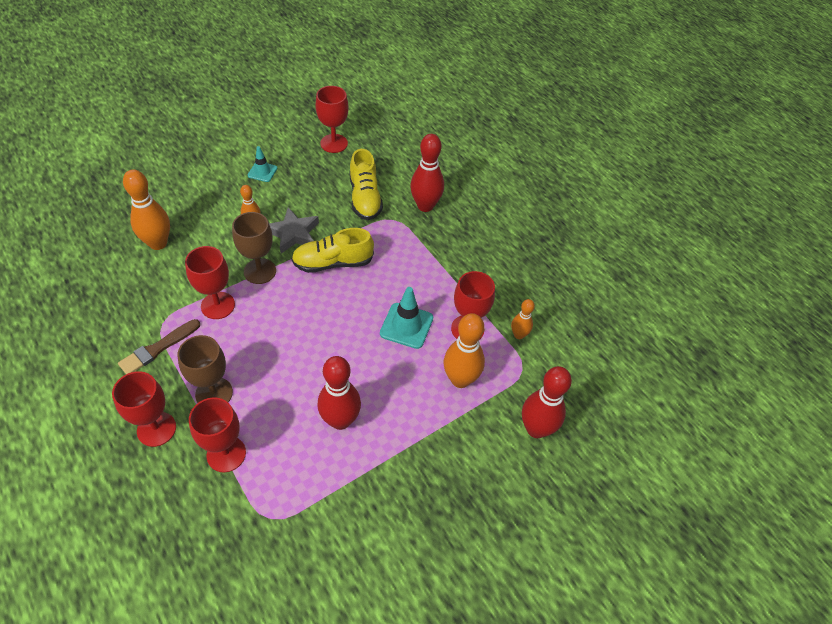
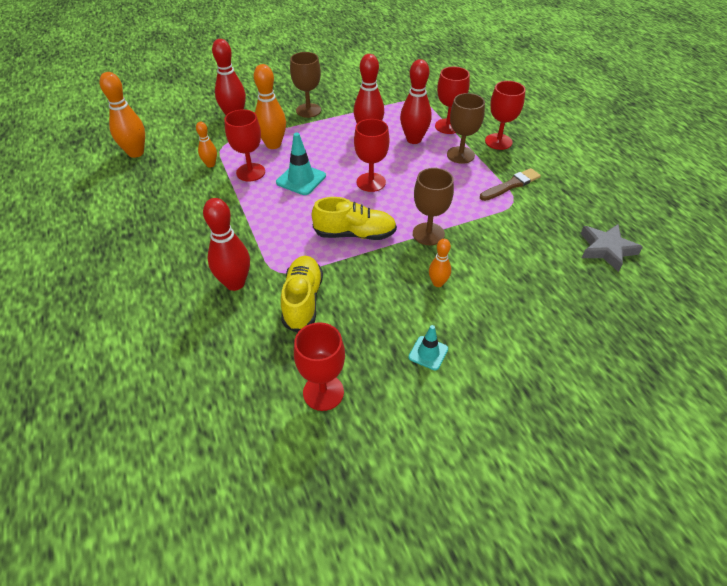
camera: 165 degrees left, 5 degrees down
(158, 243) = (539, 272): orange bowling pin -> orange bowling pin (136, 153)
(218, 305) = (466, 210): red goblet -> red goblet (371, 182)
(276, 416) = (414, 139): none -> red bowling pin
(293, 233) = (392, 267): grey star -> grey star (606, 249)
(438, 462) = (308, 110): none -> brown goblet

